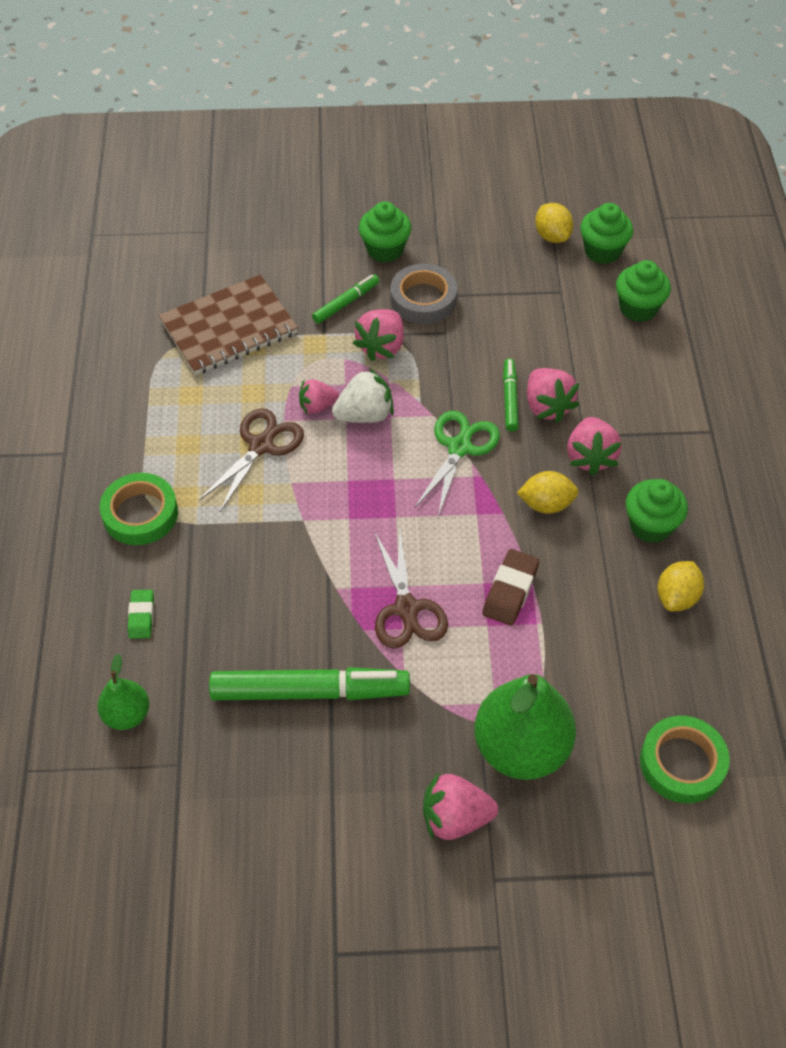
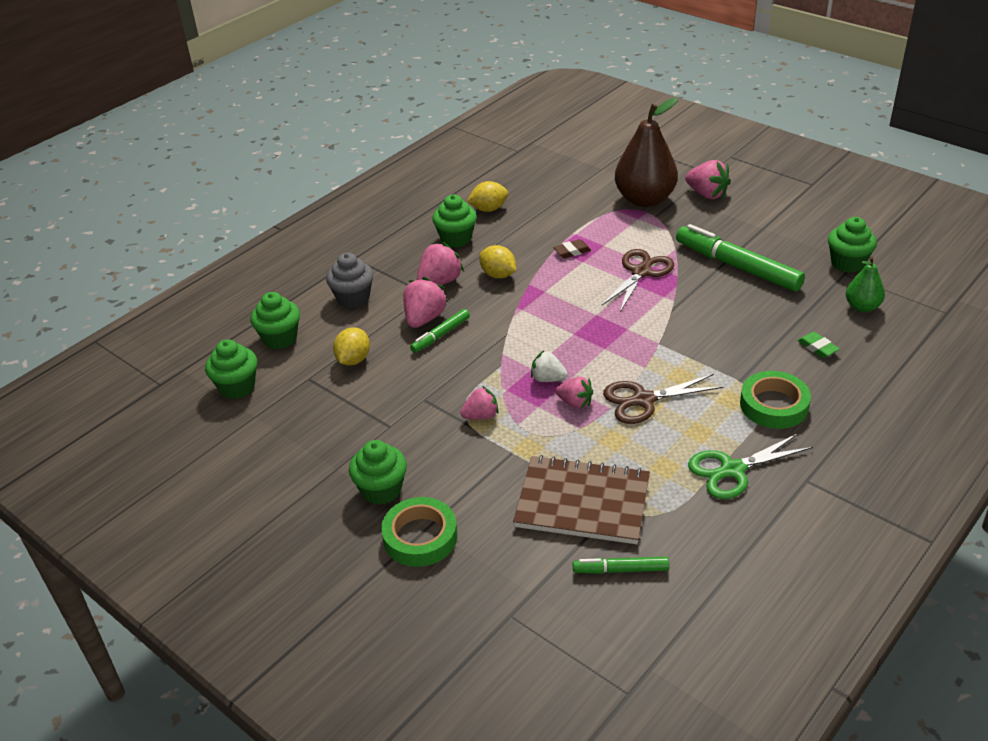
camera: 135 degrees left, 15 degrees down
(141, 616) = (817, 347): green eraser -> green eraser turned 75 degrees counterclockwise
(185, 789) = (847, 263): none -> green cupcake
(346, 303) = (466, 465): green marker -> green marker (620, 570)
(365, 415) = (548, 379): white strawberry -> white strawberry, size x0.66
(381, 347) = (481, 416): pink strawberry -> pink strawberry, size x0.66
(423, 299) = (406, 431): grey tape -> none
(459, 448) = (510, 327): green scissors -> green scissors (733, 470)
(510, 590) = (572, 251): brown eraser -> brown eraser, size x0.66
(521, 748) = (645, 199): green pear -> brown pear
(552, 236) = (250, 419): yellow lemon -> yellow lemon (353, 360)
(640, 386) = (353, 298): none -> grey cupcake
(682, 763) = (574, 164): green tape -> green tape (420, 537)

